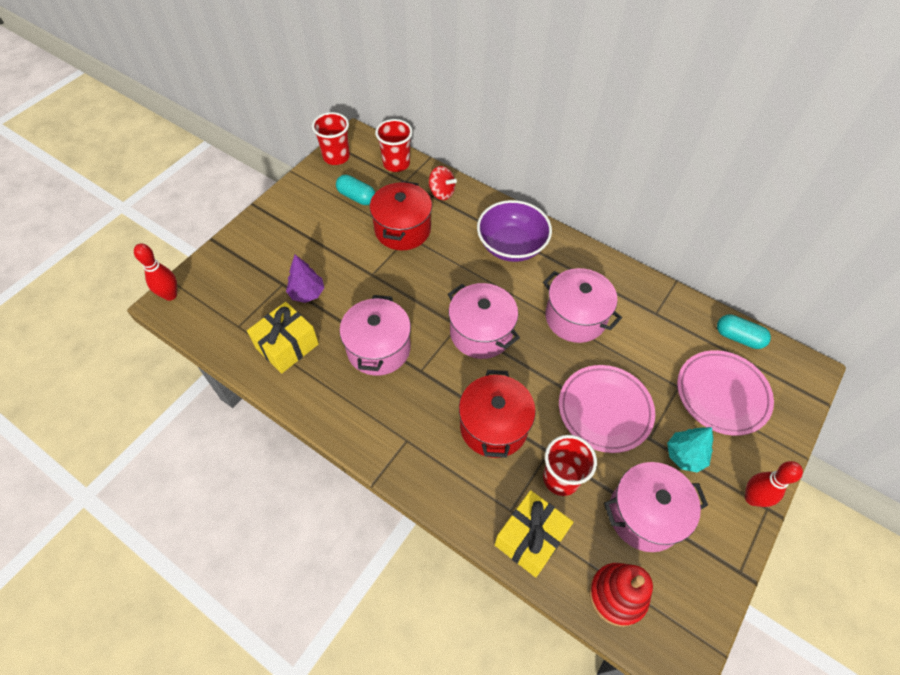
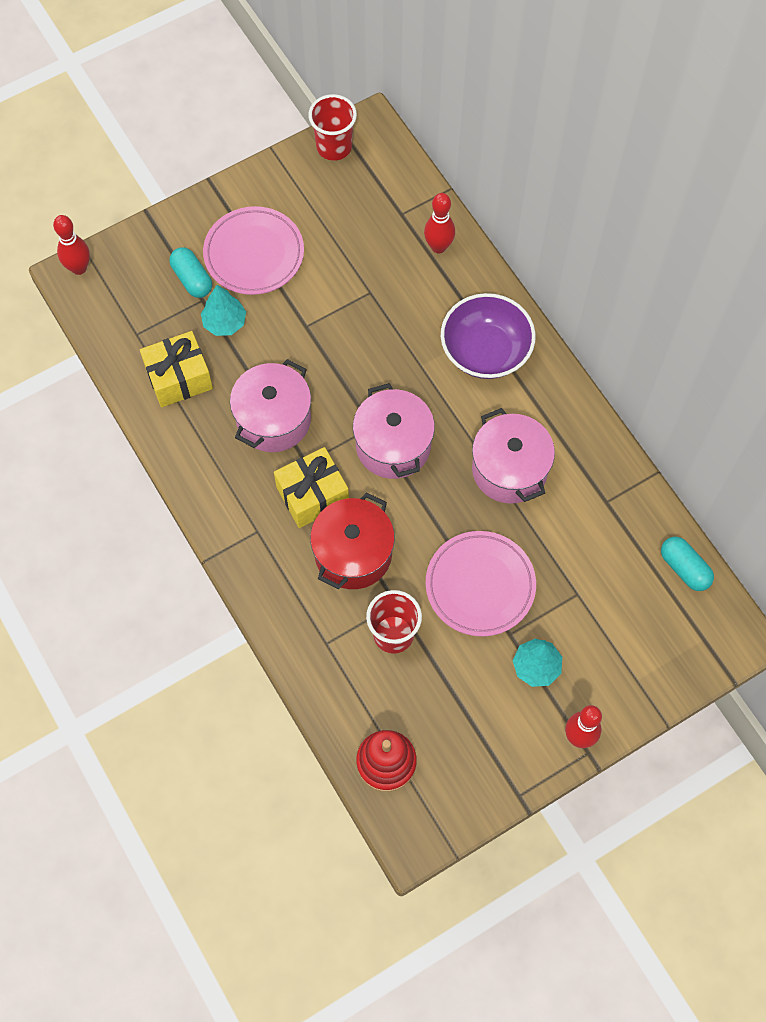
camera: 25 degrees right, 10 degrees up
(307, 293) = (224, 322): purple tree -> turquoise tree
(356, 197) = (333, 215): turquoise capsule -> turquoise capsule (192, 279)
(396, 164) = (403, 184): red cup -> none
(402, 229) = (367, 280): red pot -> none
(441, 193) = (438, 247): red spinning top -> red bowling pin
(530, 538) = (331, 677): yellow gift -> yellow gift (312, 495)
(644, 515) = (457, 704): pink pot -> none
(722, 394) = (620, 622): pink plate -> pink plate (254, 254)

